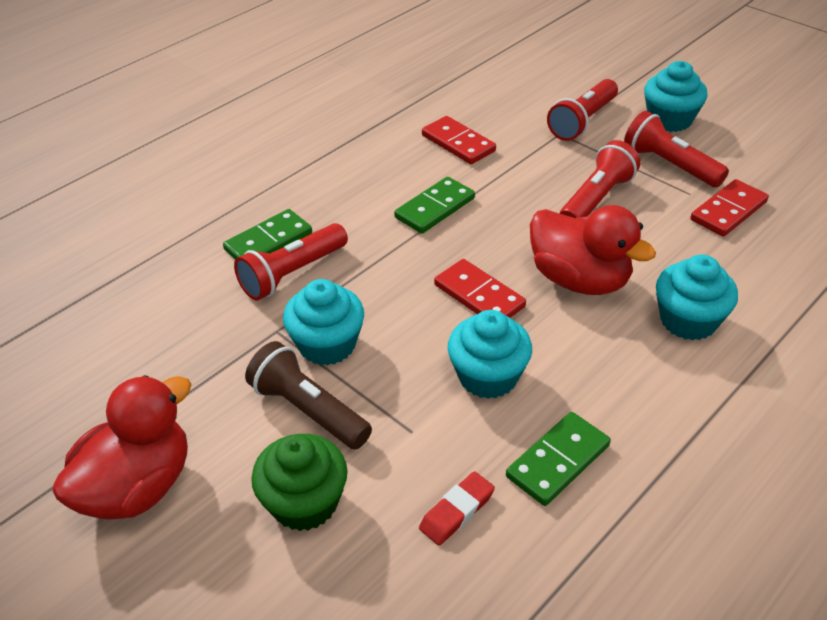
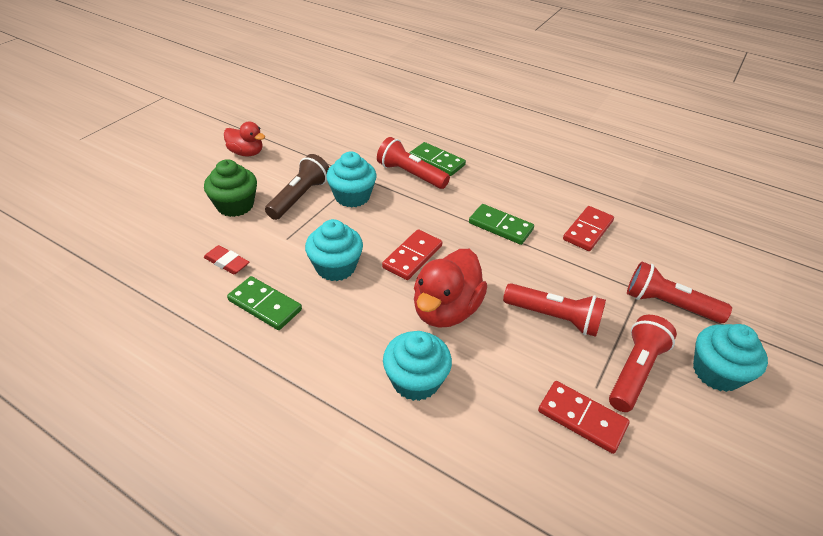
camera: 75 degrees right, 0 degrees up
(138, 487) = (246, 153): red duck -> red duck, size x0.61

